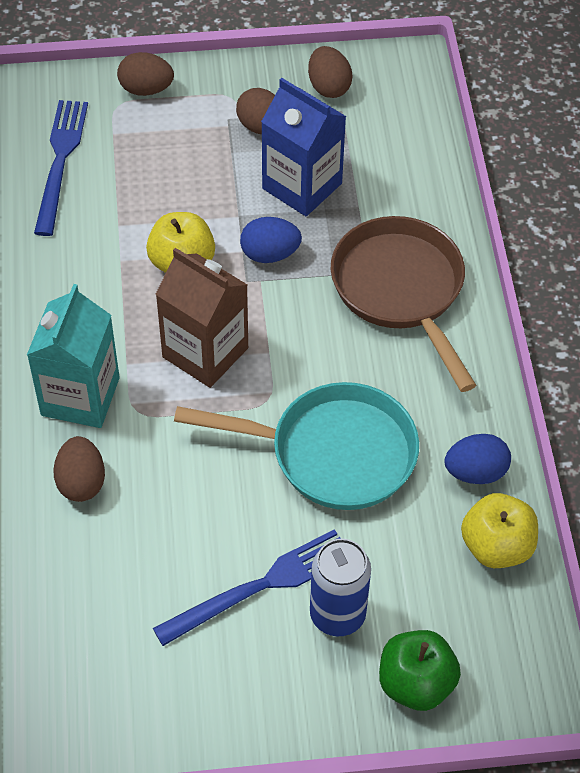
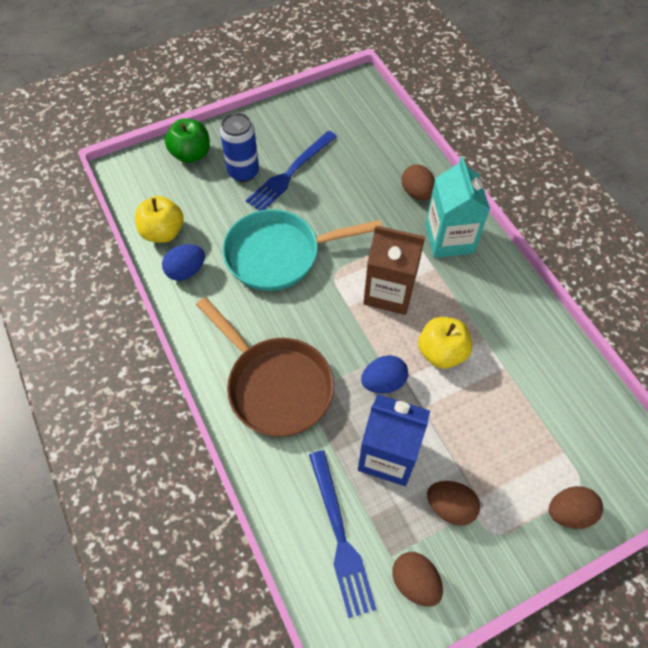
camera: 160 degrees right, 5 degrees up
(60, 161) = (584, 408): blue fork -> blue fork (340, 536)

